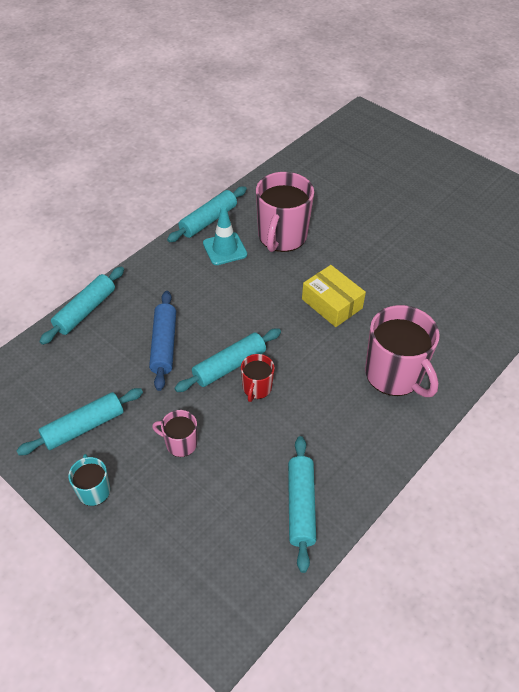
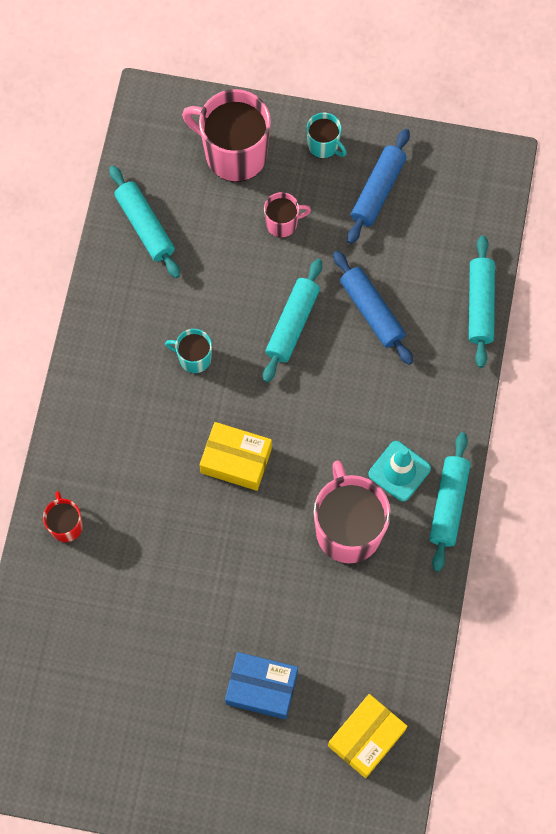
camera: 150 degrees right, 20 degrees up
(83, 427) = (378, 191): turquoise rolling pin -> blue rolling pin
(256, 388) = (251, 315): red mug -> red mug (66, 525)
(322, 381) = (194, 358): none -> turquoise mug
(341, 151) = (366, 738): none -> yellow box
(390, 192) = (261, 688): none -> blue box
(394, 374) = (127, 405): pink mug -> pink mug (234, 153)

